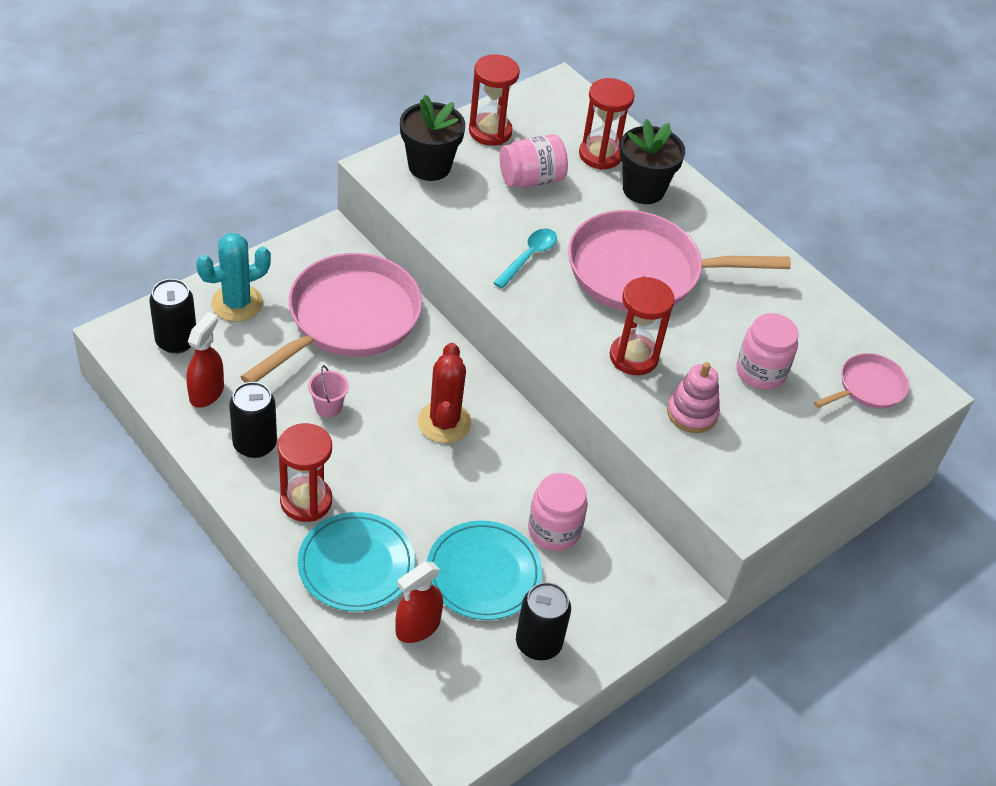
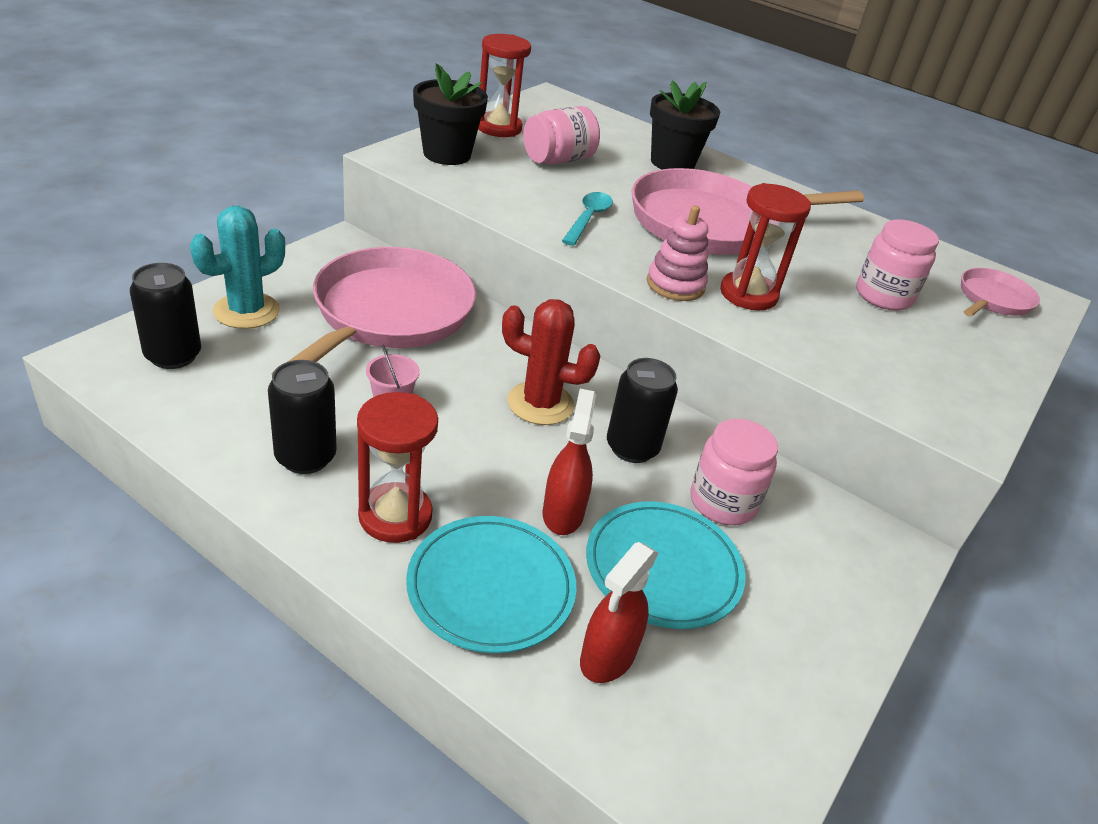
camera: 15 degrees left, 10 degrees down
(207, 392) = (225, 406): red spray bottle -> red spray bottle (563, 513)
(444, 422) = (540, 403): red cactus -> red cactus turned 60 degrees counterclockwise
(538, 643) = (775, 646): black can -> black can (632, 448)
(600, 155) = (616, 140): red hourglass -> none
(692, 413) = (842, 339): pink stacking toy -> pink stacking toy (675, 285)

